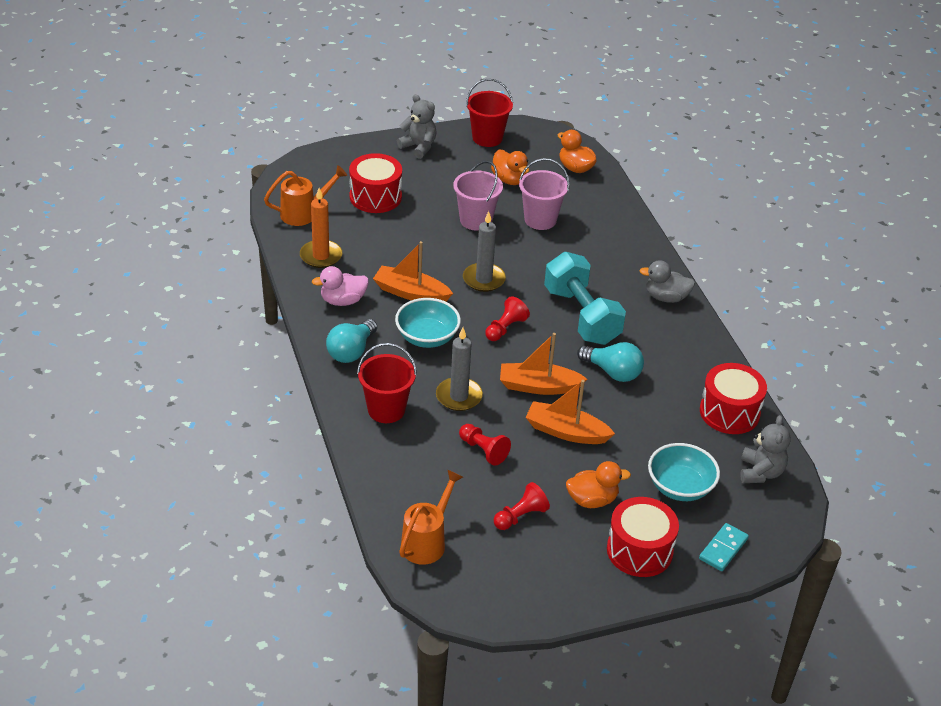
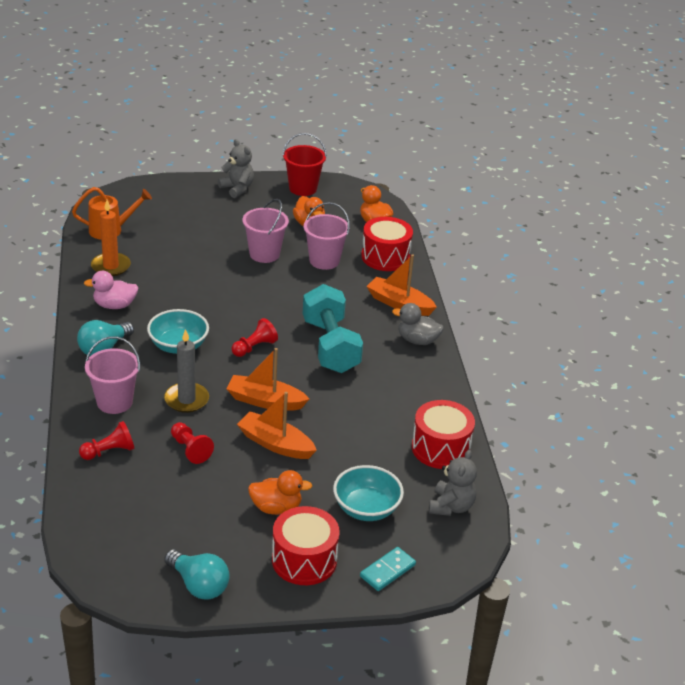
camera: 10 degrees right, 5 degrees down
(375, 197) = (181, 224): red drum -> red drum (385, 257)
(386, 410) = (114, 402): red bucket -> pink bucket
(411, 293) = (179, 307): orange boat -> orange boat (399, 304)
(426, 542) = (103, 522): orange watering can -> none
(484, 279) = (251, 304): grey candle -> none
(520, 516) = (201, 512): red pawn -> red pawn (109, 451)
(613, 372) = (341, 398): turquoise light bulb -> turquoise light bulb (199, 585)

